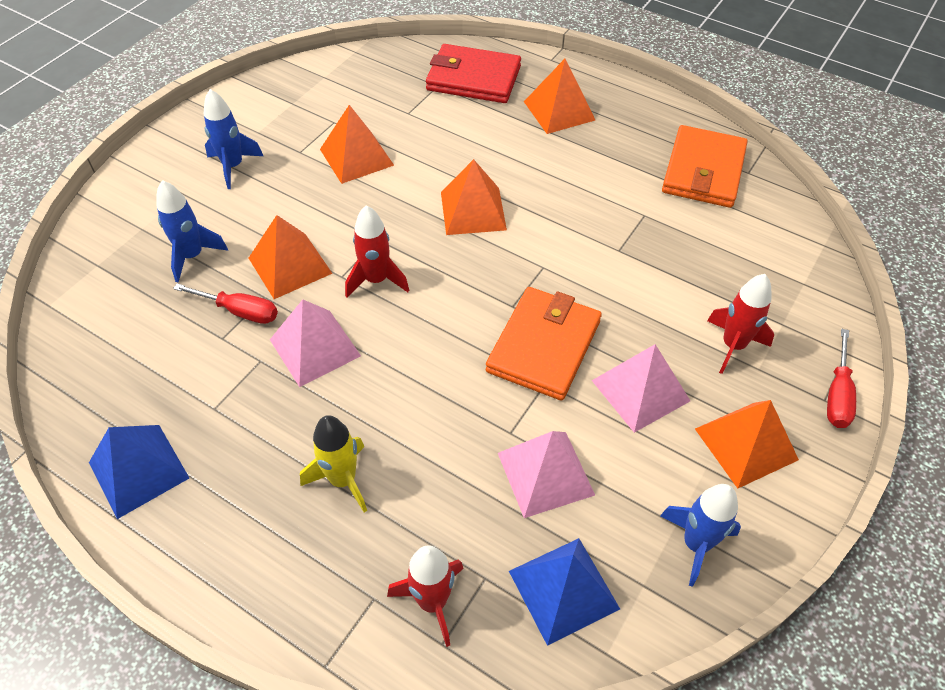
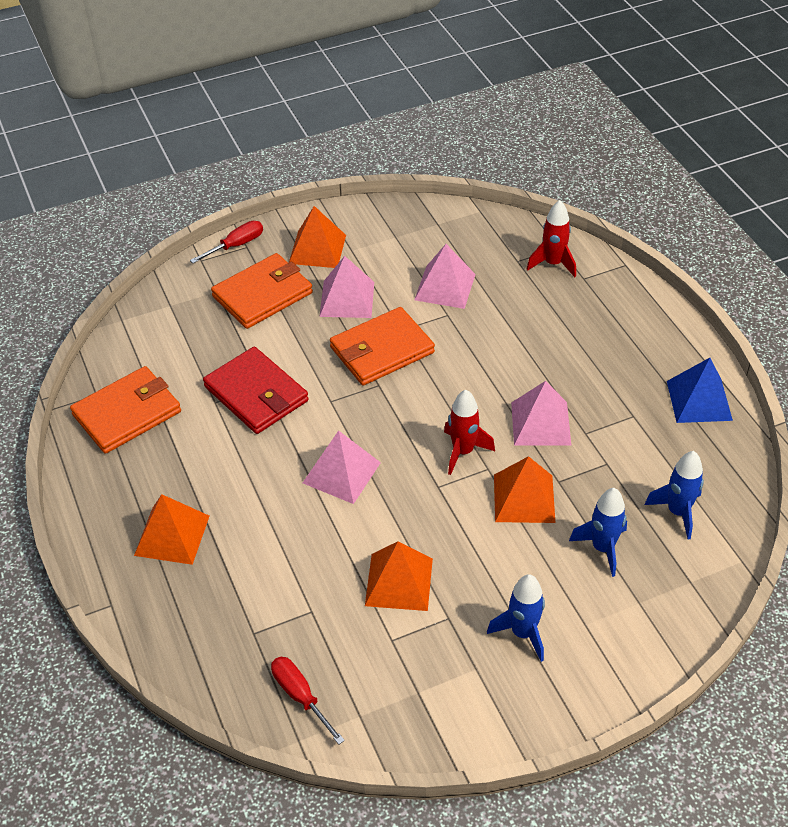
camera: 145 degrees left, 5 degrees down
(239, 311) = (584, 478): red screwdriver -> red screwdriver (301, 696)
(343, 480) = (568, 337): yellow rocket -> none
(473, 78) = (210, 622): red wallet -> red wallet (256, 394)
(473, 211) = (341, 472): orange pyramid -> pink pyramid
(563, 590) = (480, 239): blue pyramid -> none
(696, 544) = (394, 225): blue rocket -> blue rocket (677, 512)
(733, 346) = (262, 294): red rocket -> orange wallet

